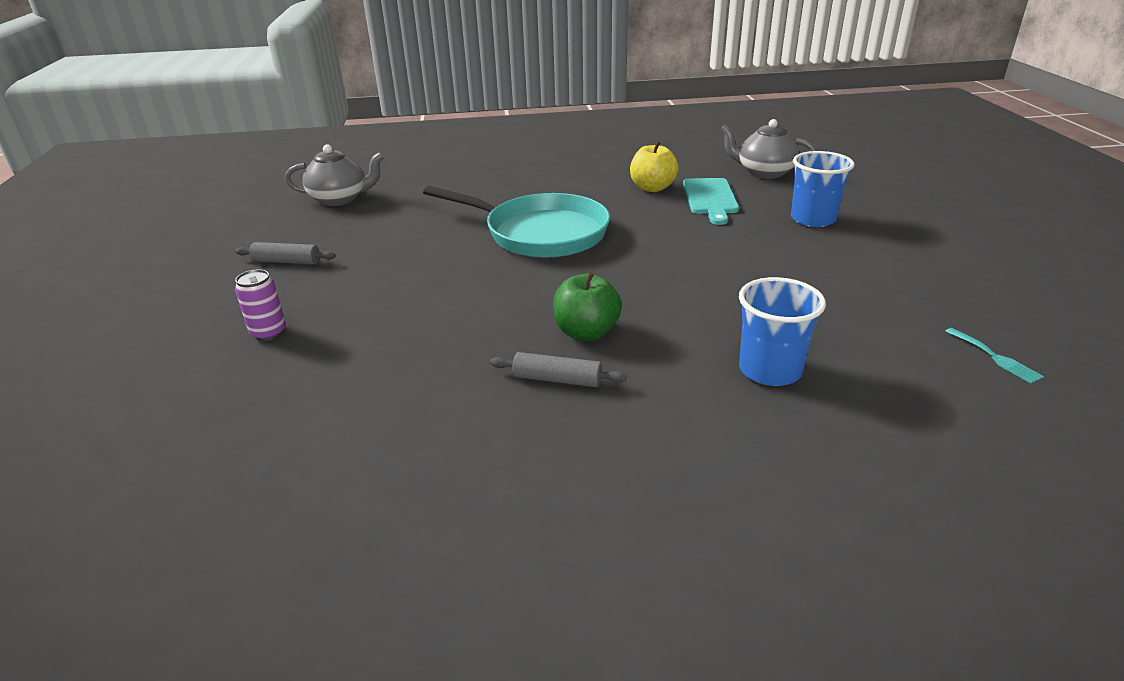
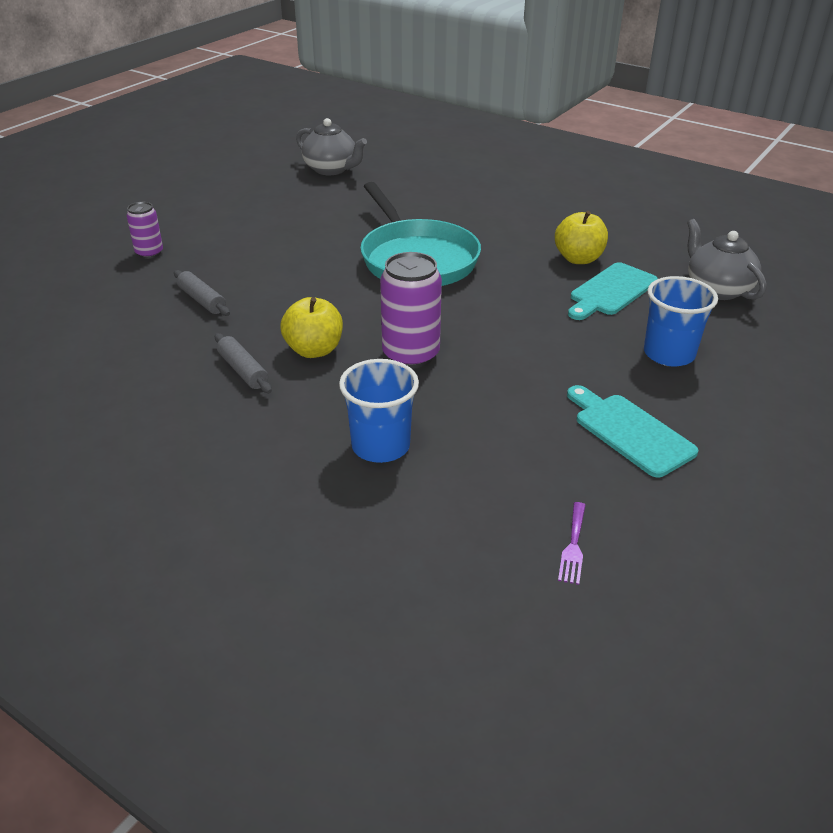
camera: 40 degrees right, 5 degrees up
(287, 262) = (229, 206): grey rolling pin -> grey rolling pin (202, 300)
(586, 332) = (314, 350): green apple -> yellow apple
(665, 298) = (411, 355): none -> purple can
(884, 273) = (629, 432): none -> turquoise cutting board
(995, 357) = (573, 546): turquoise fork -> purple fork

